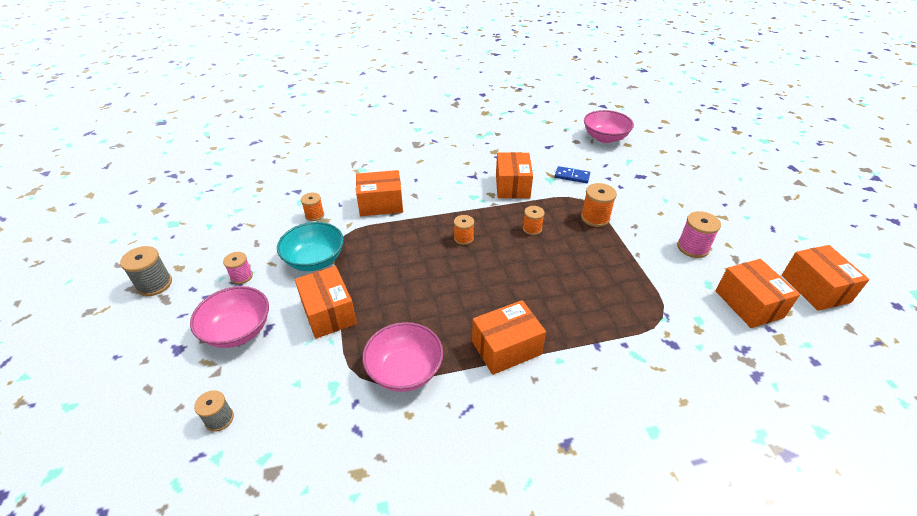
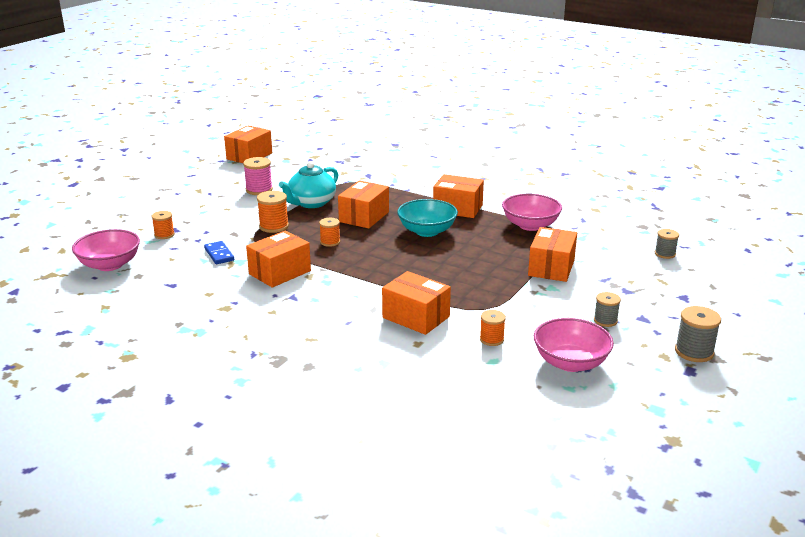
camera: 135 degrees left, 15 degrees down
(238, 331) = (629, 287): pink bowl -> pink bowl (570, 362)
(241, 276) = (605, 320): pink spool -> grey spool
(315, 260) = (529, 303): turquoise bowl -> turquoise bowl (427, 231)
(463, 238) = (390, 260): orange spool -> orange spool (164, 235)
(627, 261) = (311, 203): none -> turquoise teapot
(749, 304) = (296, 166): orange box -> orange box (364, 217)

